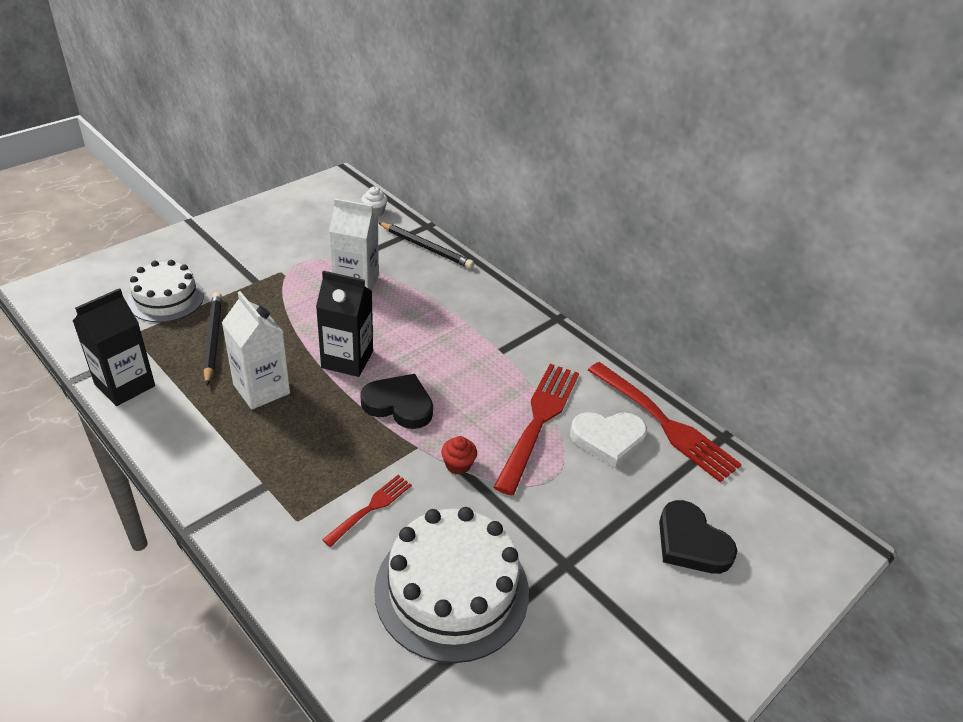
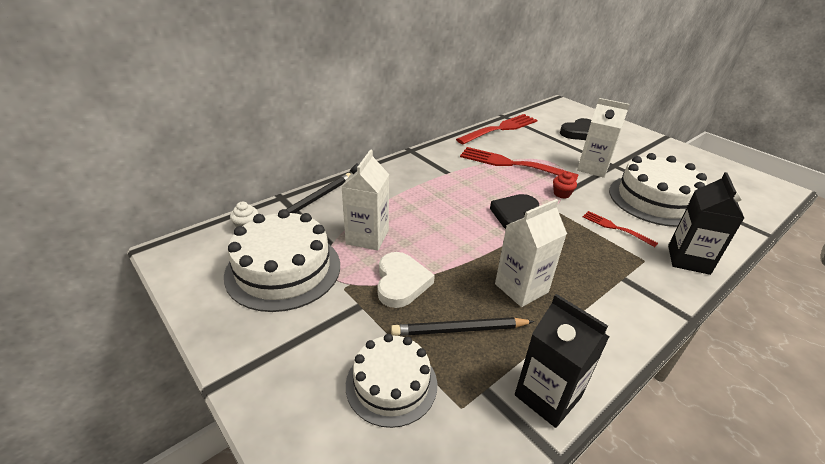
camera: 85 degrees left, 5 degrees down
(309, 237) = (283, 269): none -> white cake
(347, 359) = (472, 240): black carton -> black carton (688, 260)
(547, 526) = (592, 168): none -> white carton
(608, 439) = (519, 145): white heart -> white heart (401, 282)

